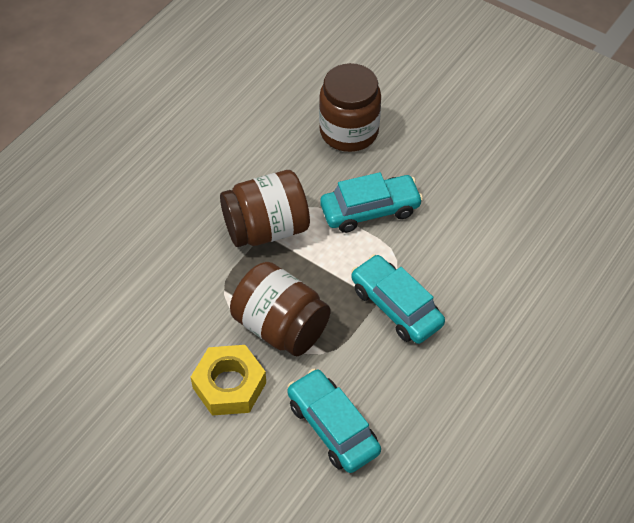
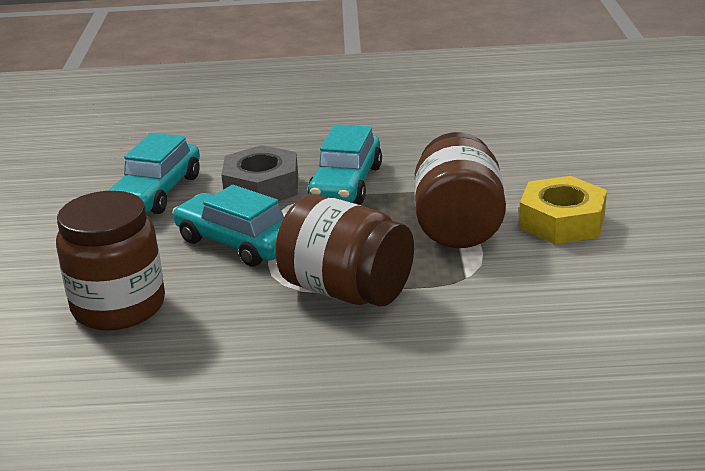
camera: 125 degrees left, 25 degrees down
(333, 427) = (514, 162): turquoise car -> turquoise car (157, 192)
(436, 260) = (262, 187): none -> grey nut

